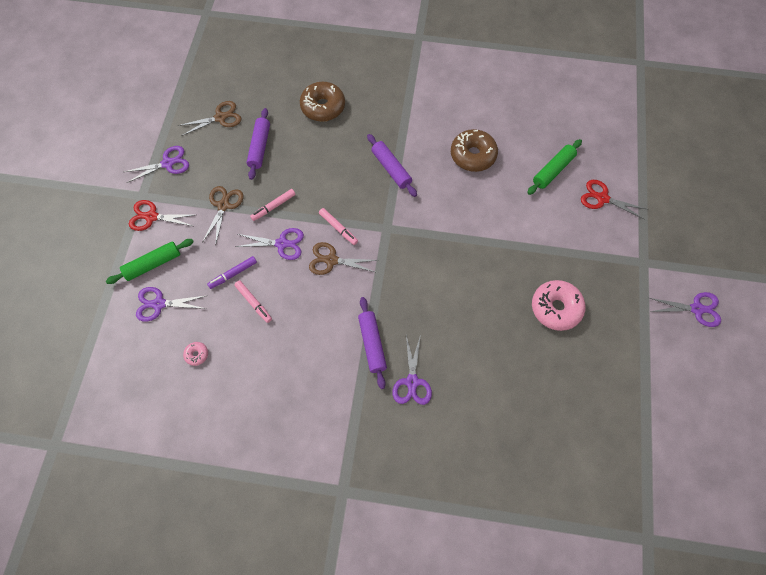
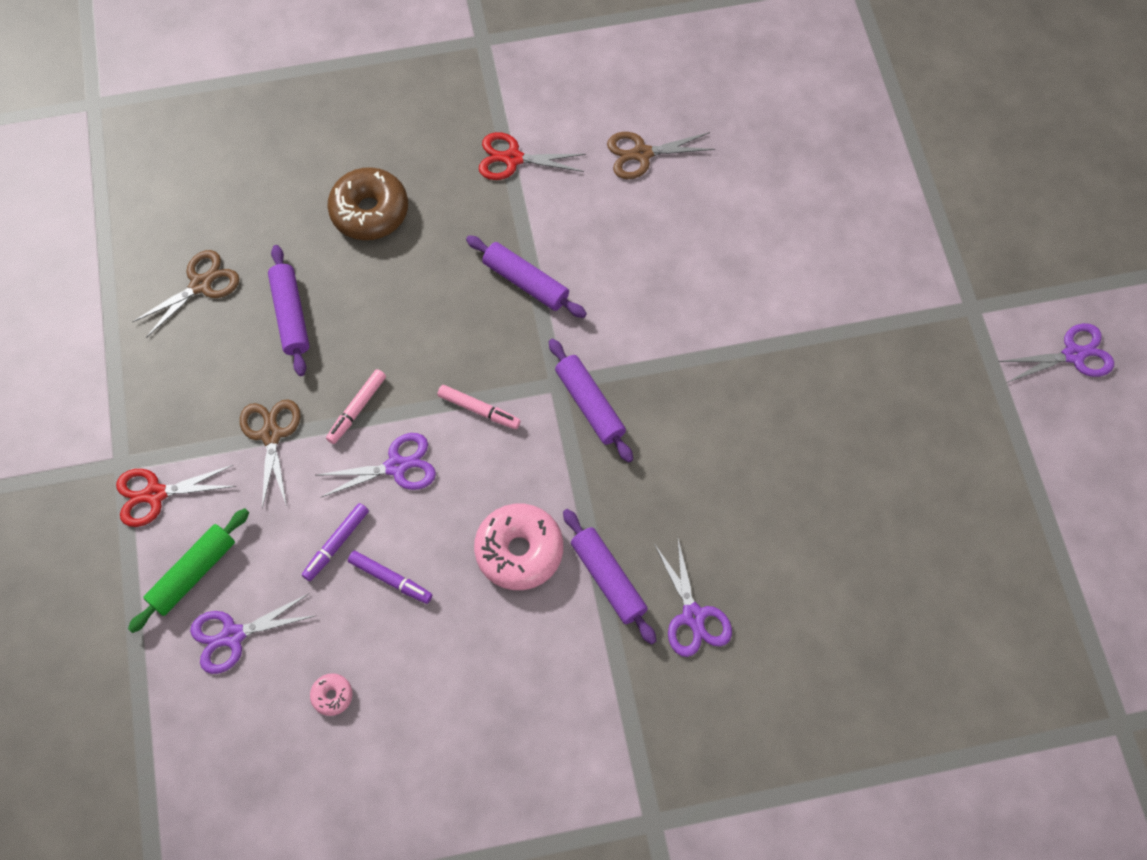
camera: 20 degrees left, 0 degrees up
(168, 163) = (143, 393): purple scissors -> none
(253, 303) = (390, 579): pink marker -> purple marker
(331, 260) = (489, 466): brown scissors -> brown scissors (642, 154)
(400, 245) = (589, 405): none -> purple rolling pin
(473, 155) = (648, 218): brown donut -> none
(553, 170) = (783, 203): green rolling pin -> none
(556, 308) = (868, 424): pink donut -> pink donut (519, 551)
(602, 198) = (875, 225): red scissors -> red scissors (513, 159)

